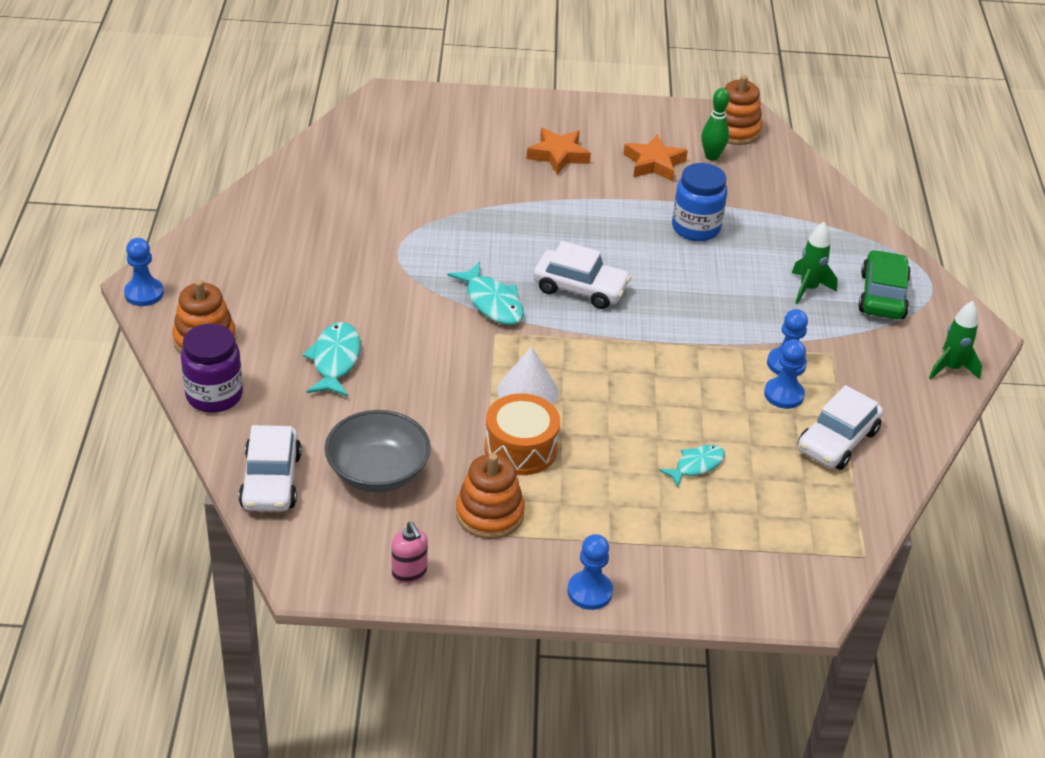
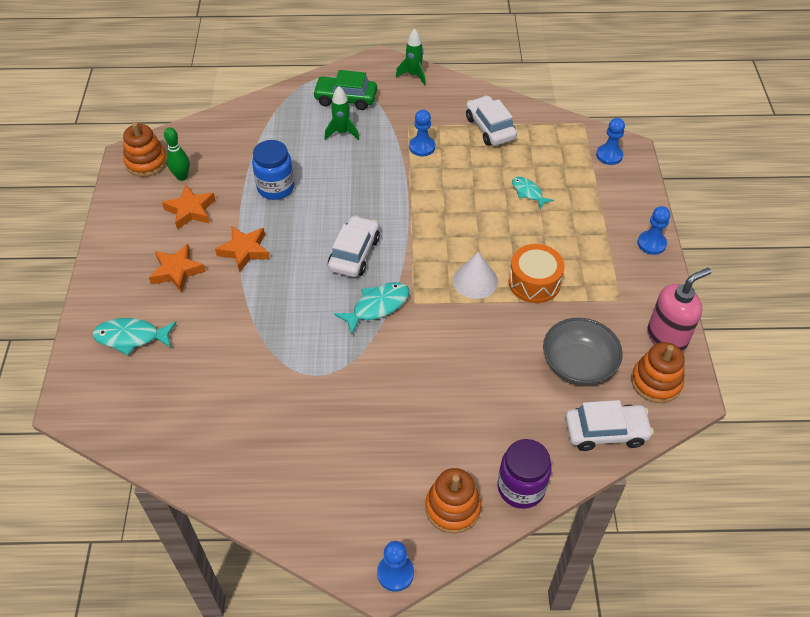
camera: 90 degrees left, 10 degrees up
(335, 360) = (463, 405): turquoise fish -> turquoise fish (131, 337)
(409, 573) = (667, 337): pink soap dispenser -> pink soap dispenser, size x1.79
(489, 514) = (601, 296): orange stacking toy -> orange stacking toy (656, 382)
(587, 203) = (244, 251): none -> orange star
(783, 394) = (452, 149): blue pawn -> blue pawn (609, 155)
(837, 440) = (490, 128): white car -> white car turned 150 degrees counterclockwise

